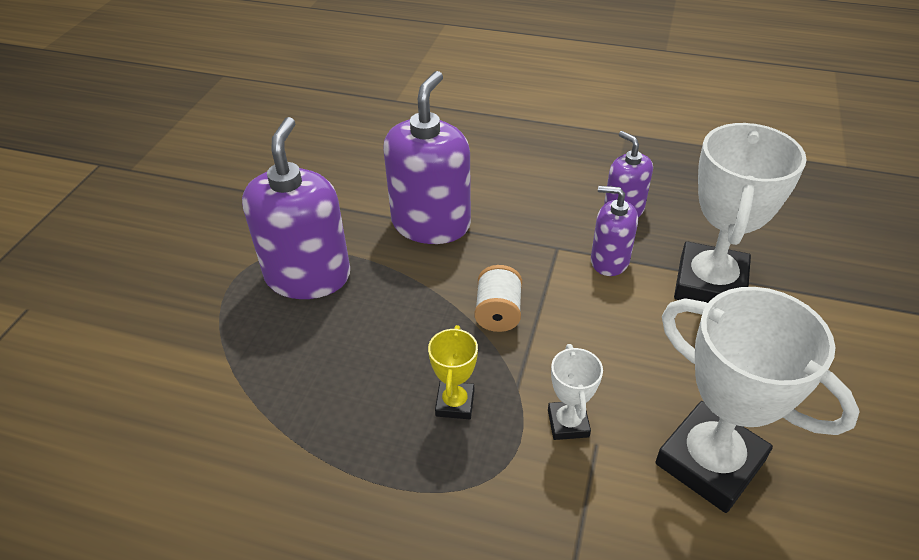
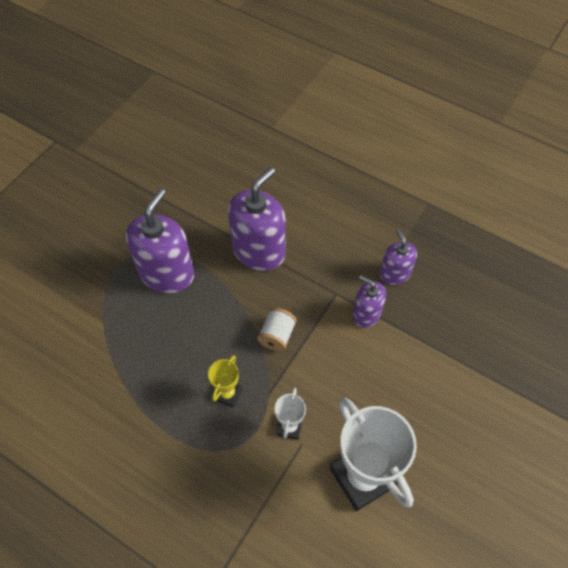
camera: 15 degrees right, 15 degrees up
(710, 284) = (425, 351): white trophy -> none

